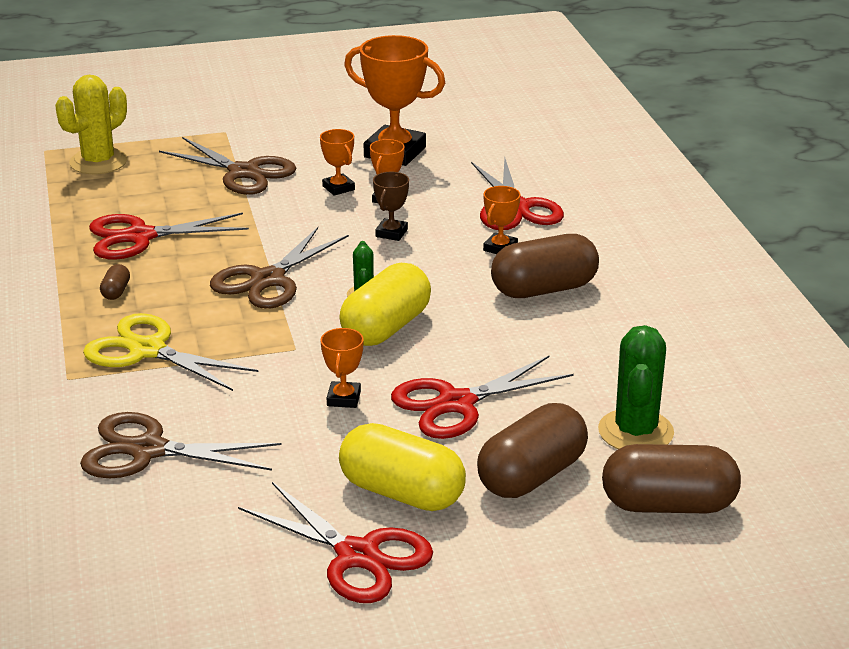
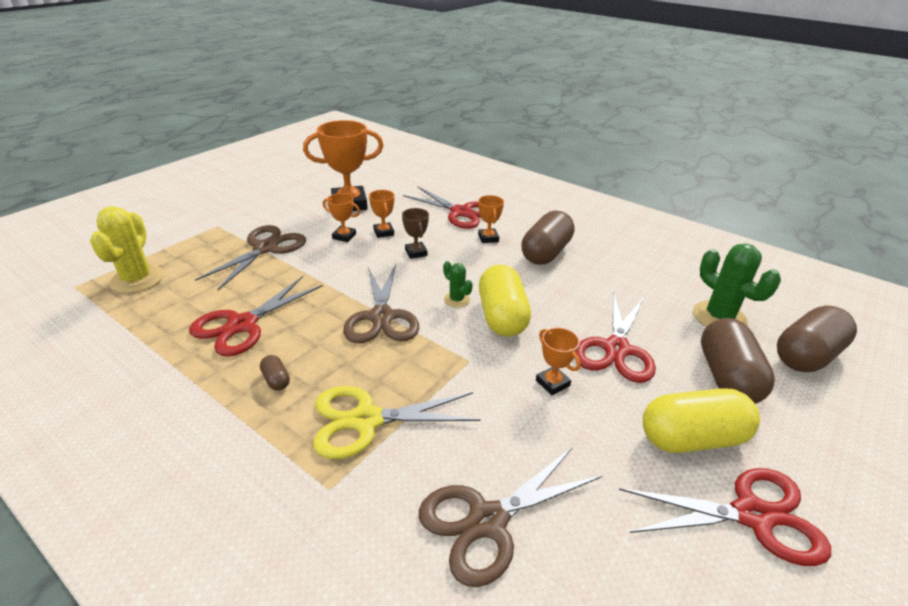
camera: 40 degrees left, 5 degrees up
(243, 172) = (266, 248): brown scissors -> brown scissors turned 60 degrees counterclockwise

